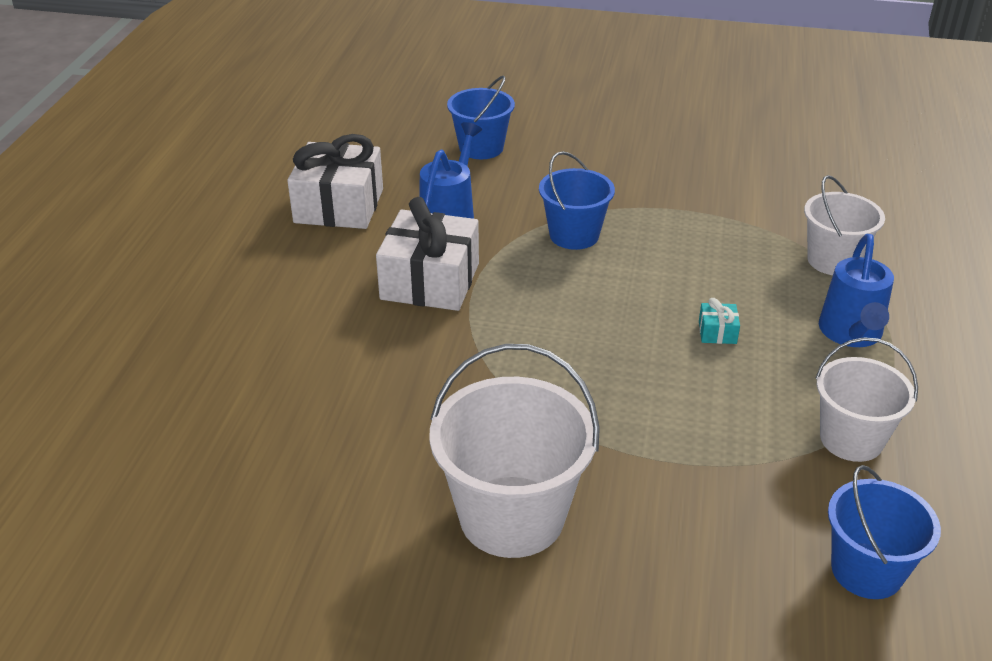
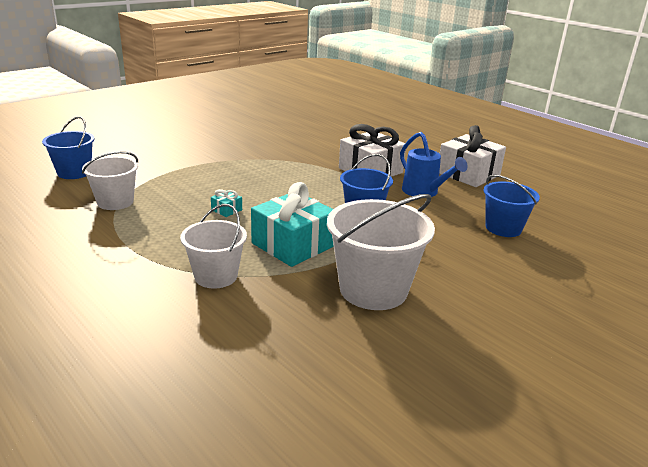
camera: 125 degrees right, 10 degrees down
(512, 516) = (213, 139): white bucket -> white bucket (373, 289)
(710, 247) = (293, 244): none -> turquoise gift
(851, 334) = (159, 241): blue watering can -> none

